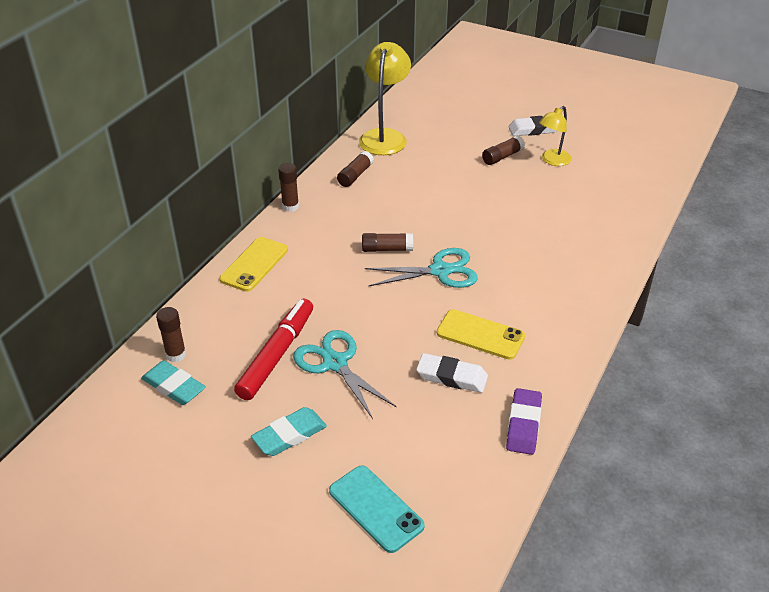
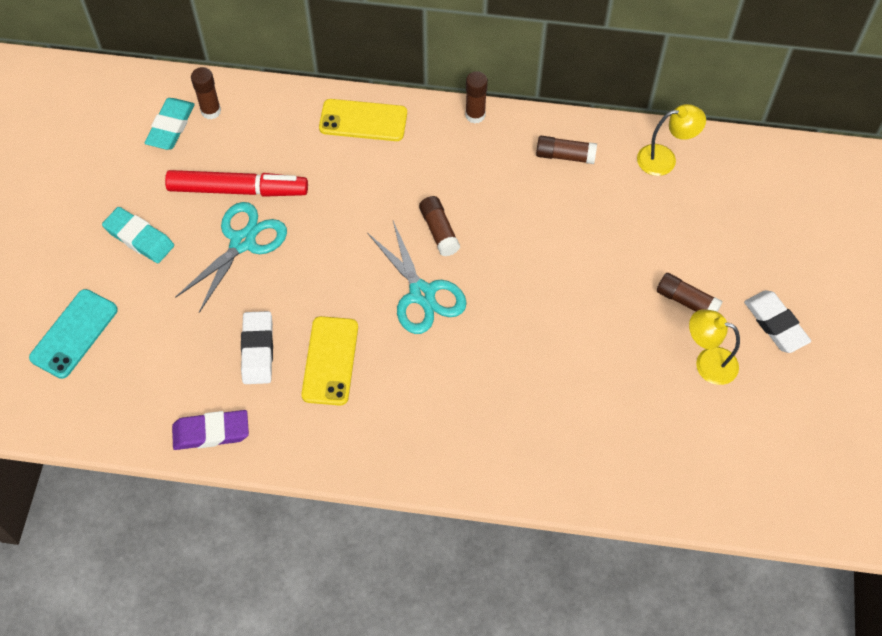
camera: 70 degrees right, 20 degrees up
(385, 136) = (665, 159): yellow lamp -> yellow lamp, size x0.60

